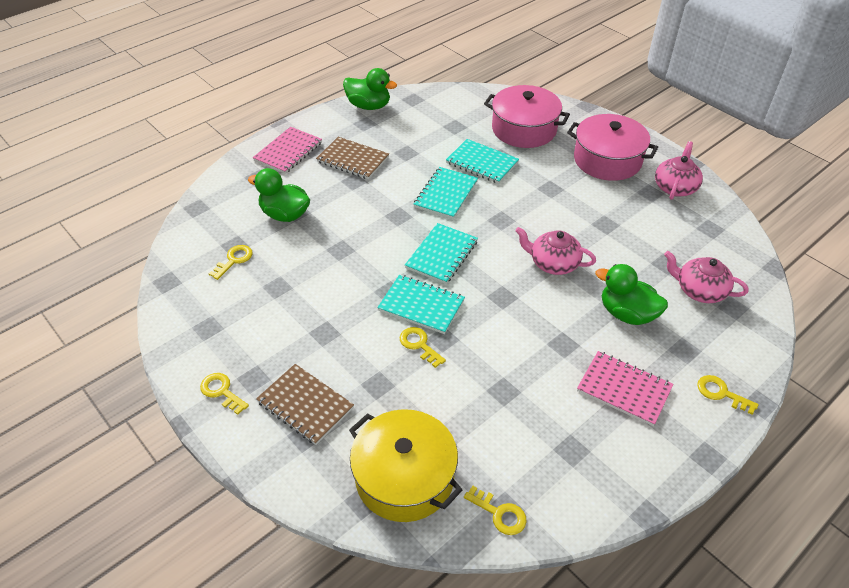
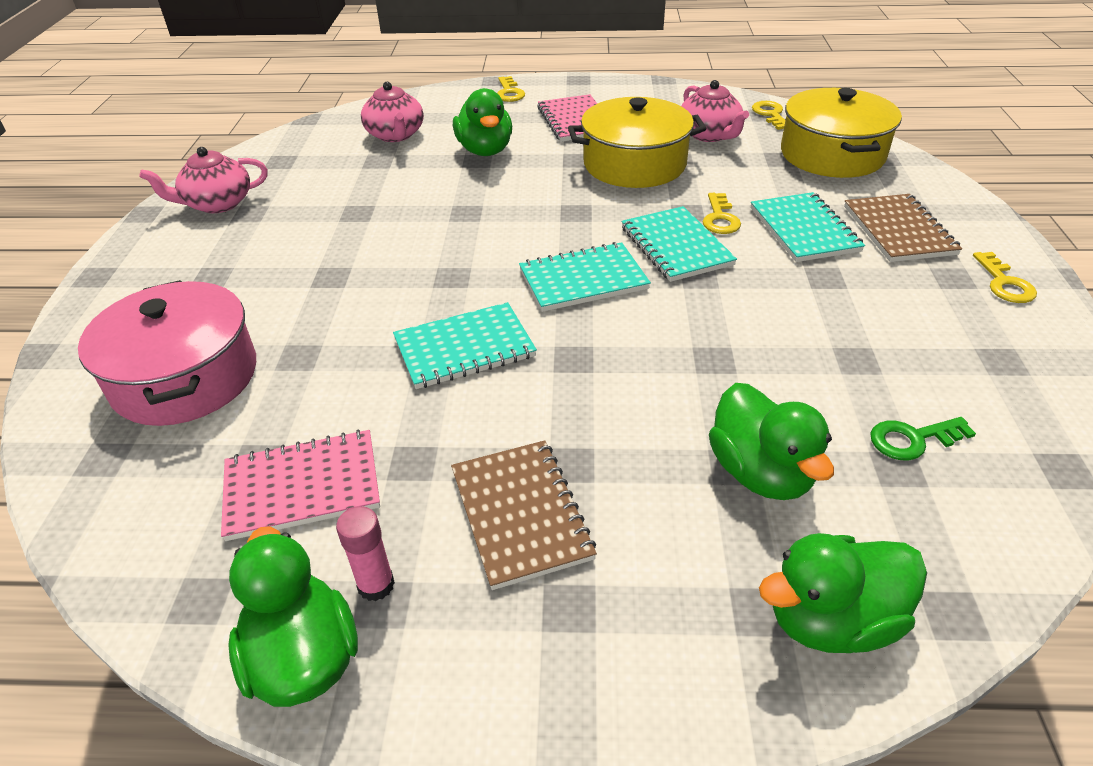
camera: 135 degrees left, 5 degrees down
(233, 186) = (831, 620): none -> green duck
(234, 260) = (912, 439): yellow key -> green key
(288, 152) = (630, 641): pink notebook -> pink notebook (302, 487)
(372, 125) = (376, 585): none -> pink glue stick
(482, 163) = (340, 363): turquoise notebook -> turquoise notebook (804, 229)
(523, 364) = (634, 164): none -> yellow pot
(553, 263) = (476, 210): pink teapot -> pink teapot (709, 135)
(607, 160) = (203, 267): pink pot -> none

